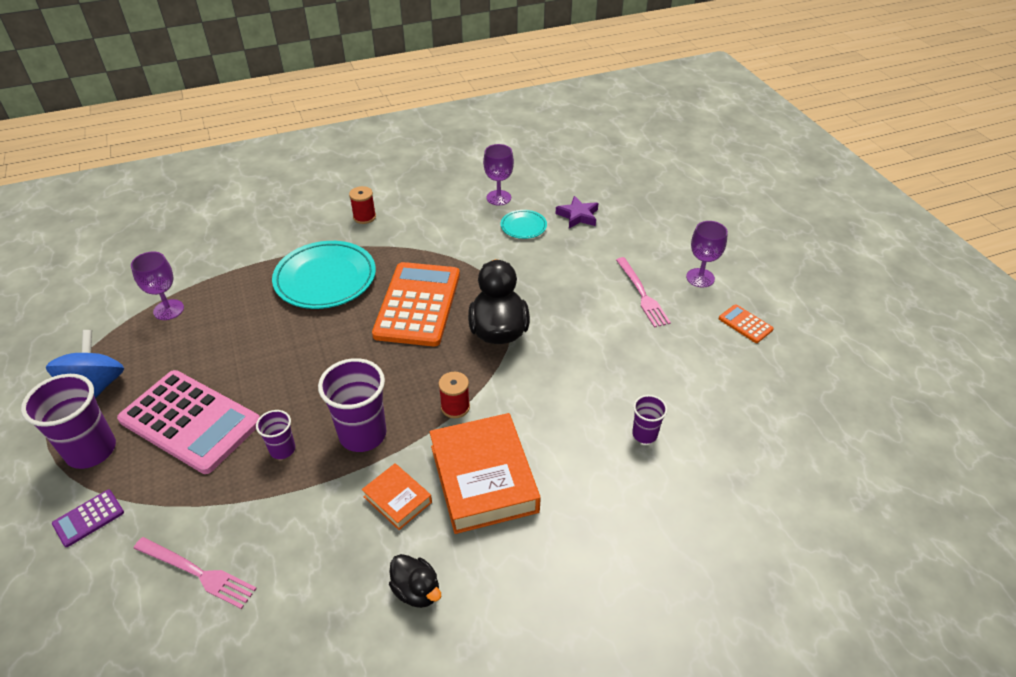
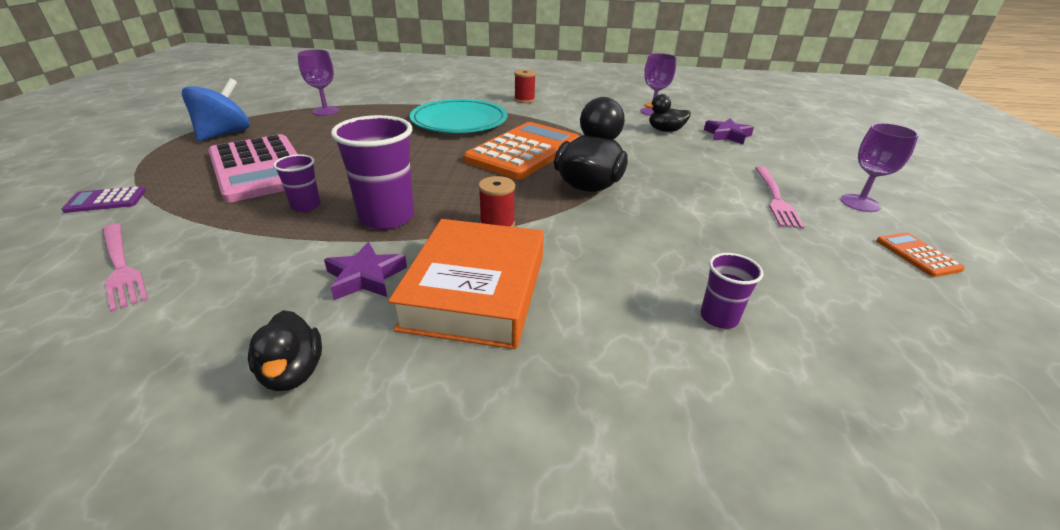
camera: 25 degrees right, 10 degrees down
(91, 450) = (170, 164): purple cup -> none
(397, 499) = (365, 277): orange book -> purple star
(523, 226) = (665, 130): turquoise plate -> black duck

